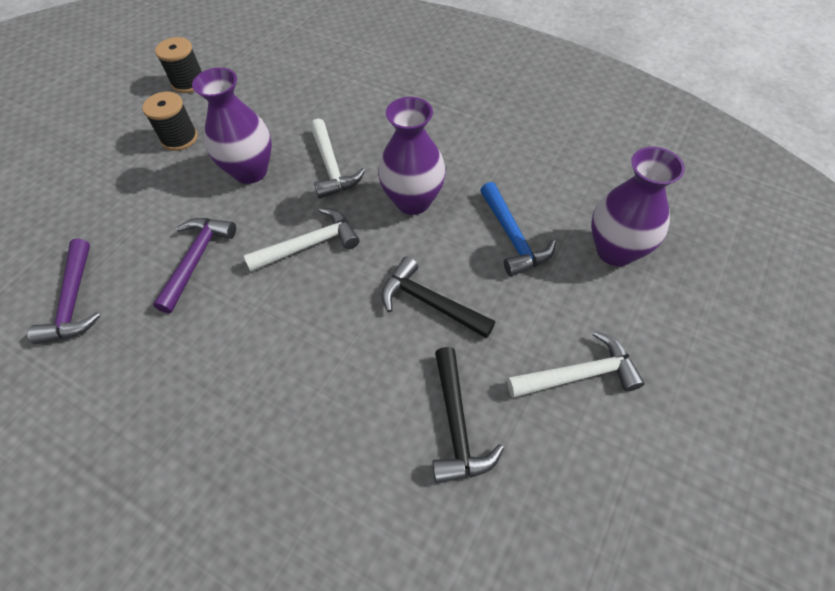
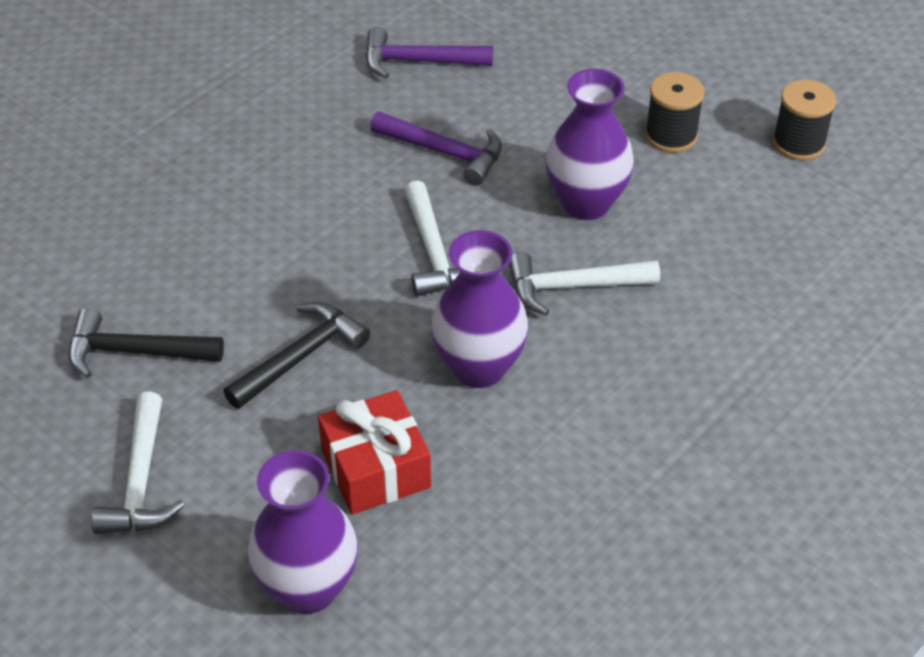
camera: 100 degrees right, 10 degrees down
(512, 237) = (375, 468): blue hammer -> red gift

